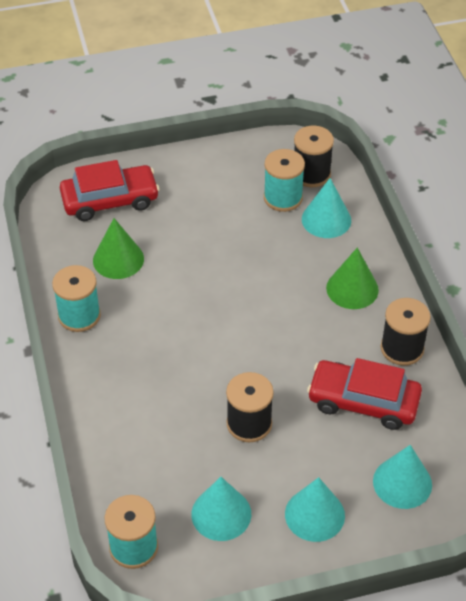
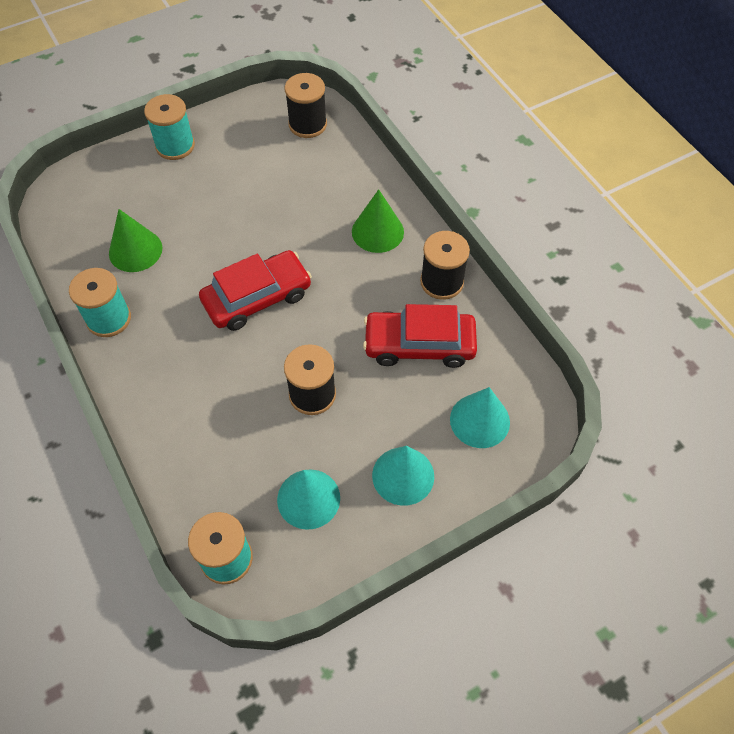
camera: 15 degrees left, 10 degrees up
(110, 200) = (112, 190): red car -> red car (257, 298)
(283, 198) = (286, 153): turquoise spool -> turquoise spool (175, 146)
(326, 219) = (334, 167): turquoise cone -> none

